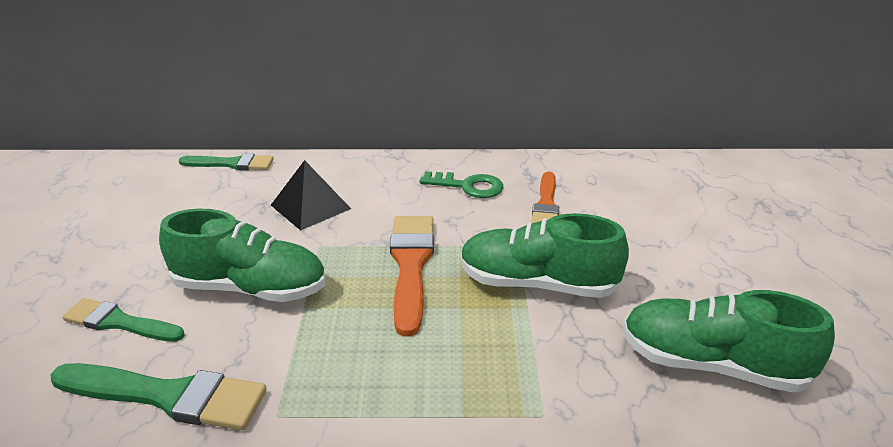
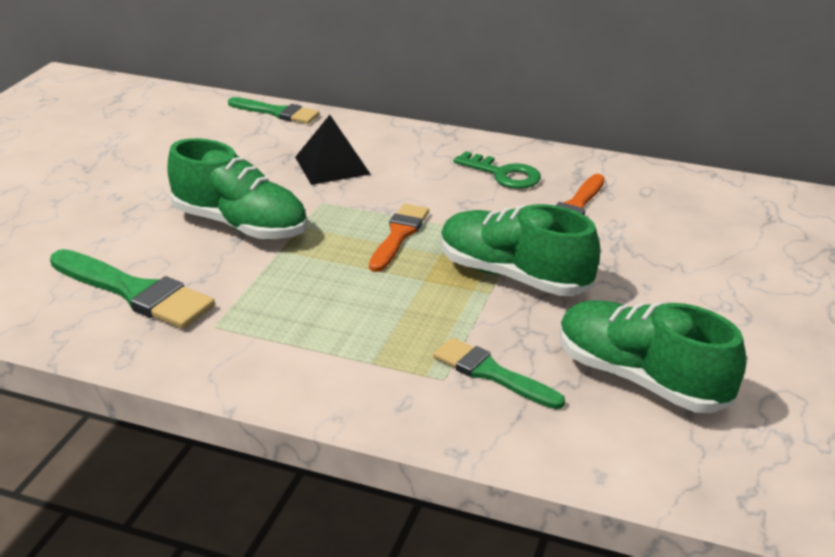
camera: 20 degrees right, 0 degrees up
(119, 322) = (119, 230): green brush -> green brush (492, 373)
(411, 265) = (399, 235): orange brush -> orange brush, size x0.65

